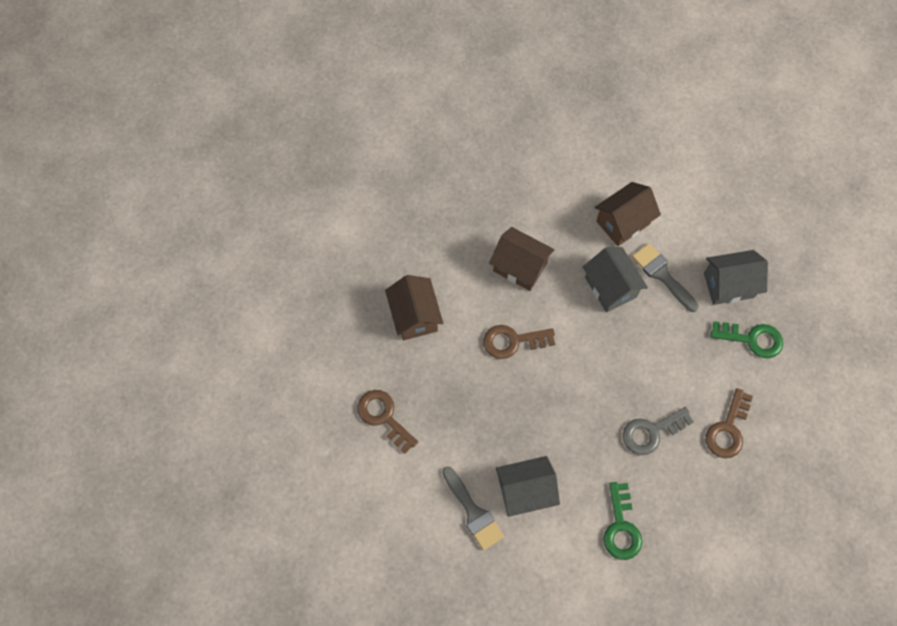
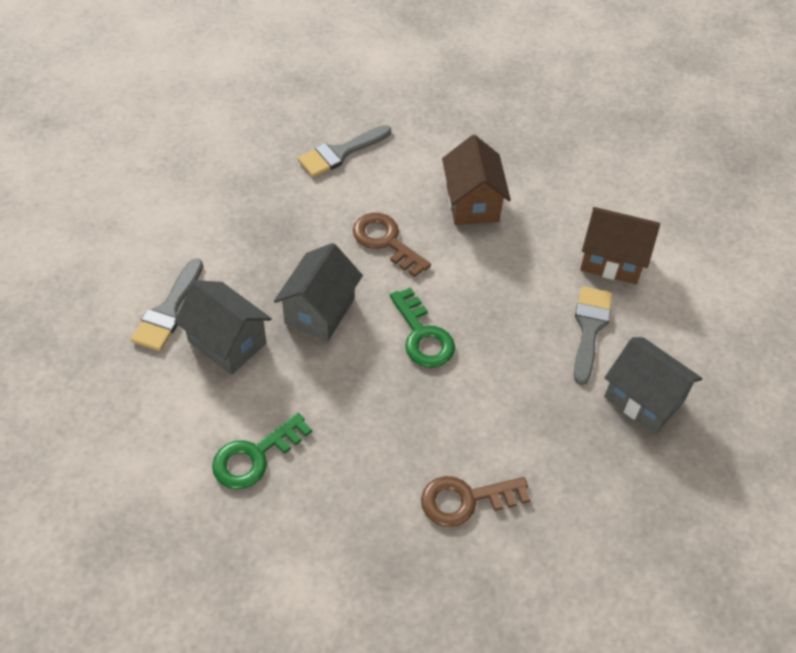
camera: 50 degrees right, 15 degrees down
(383, 417) = (214, 186): brown key -> none
(415, 316) = (340, 153): brown house -> grey brush
(610, 287) = (527, 290): grey house -> grey house (319, 311)
(651, 432) = (394, 422): grey key -> none
(752, 339) = (602, 461): green key -> green key (423, 336)

